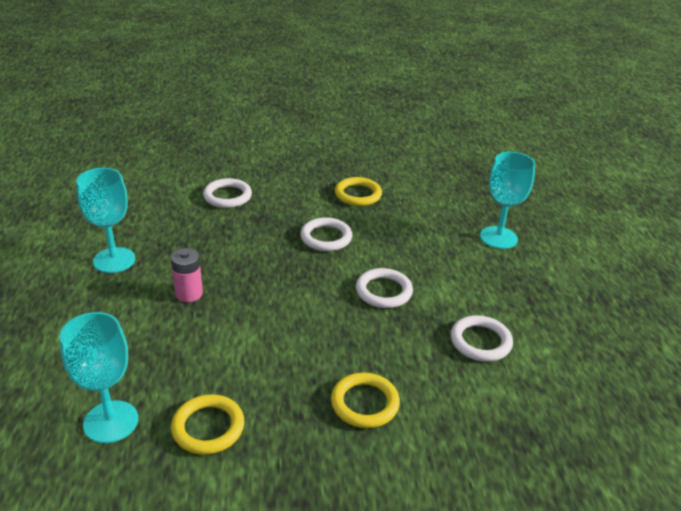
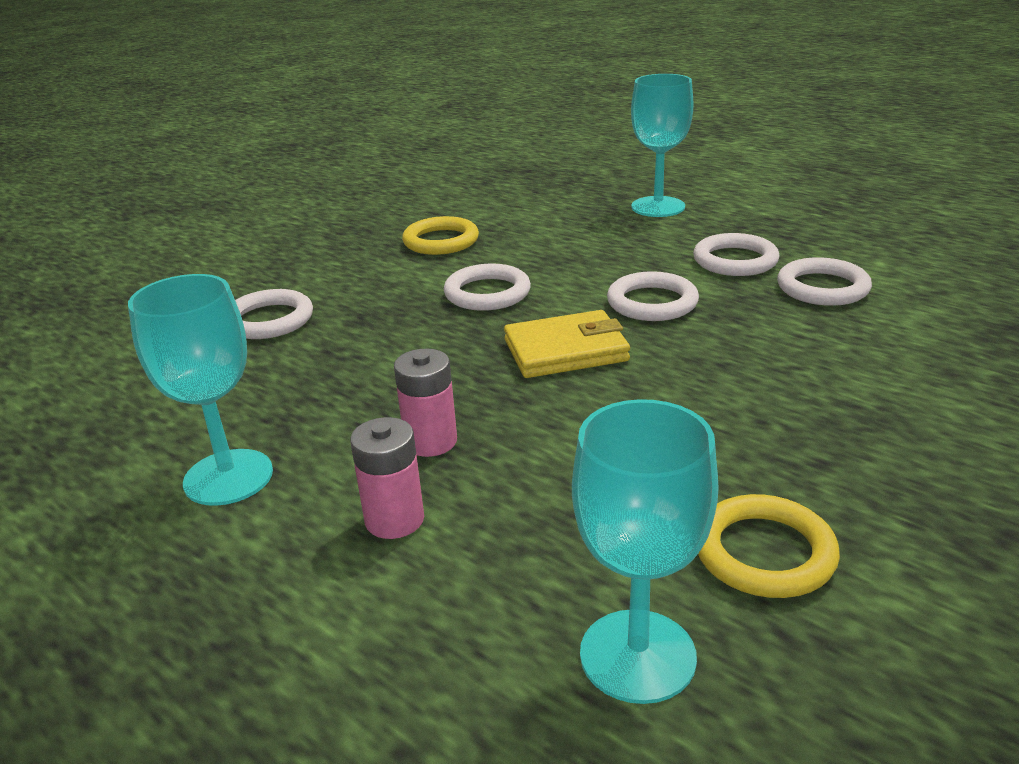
camera: 40 degrees left, 5 degrees down
(130, 315) = (394, 519): none -> pink battery
(303, 289) = (565, 350): none -> yellow wallet
(364, 403) = (851, 402): yellow ring -> none
(470, 296) = (735, 260): none -> white ring

